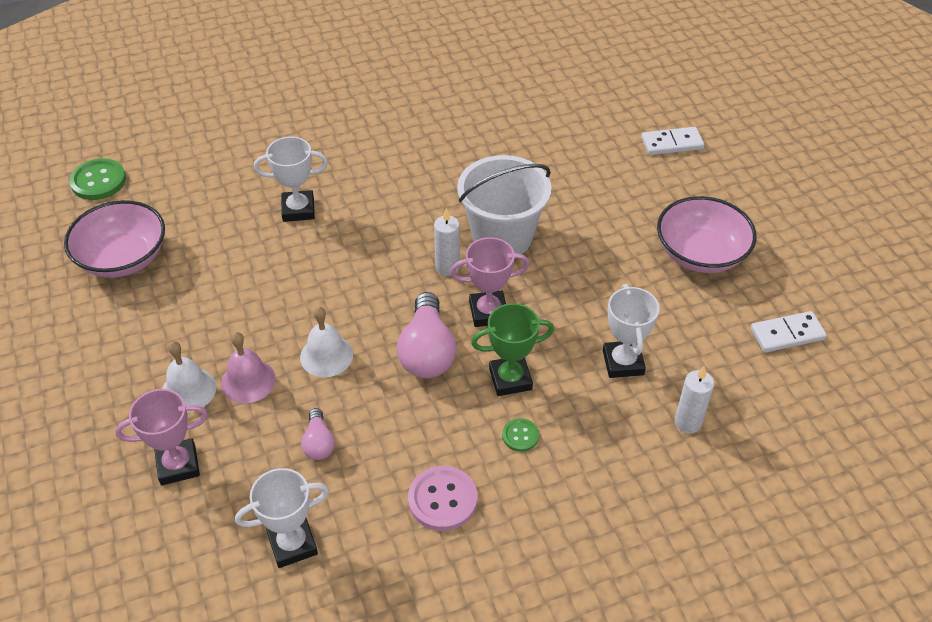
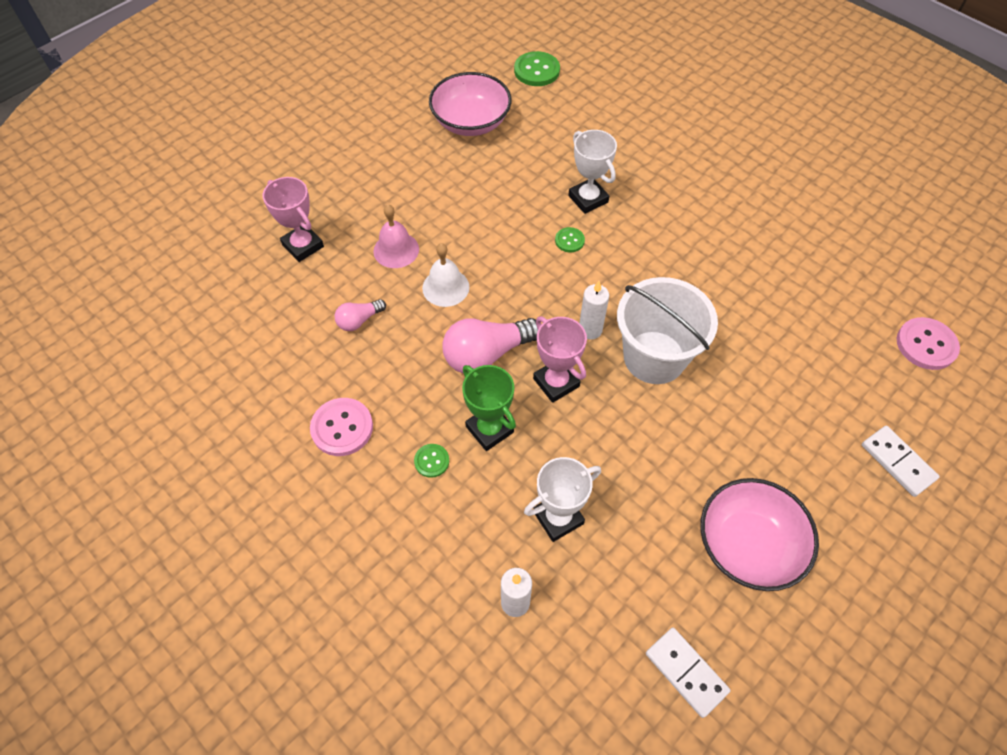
camera: 65 degrees right, 10 degrees up
(188, 390) = (370, 219): white bell -> none
(292, 544) = (263, 345): white trophy -> none
(337, 242) = (569, 240): none -> green button
(584, 82) = (926, 345): none -> pink button

